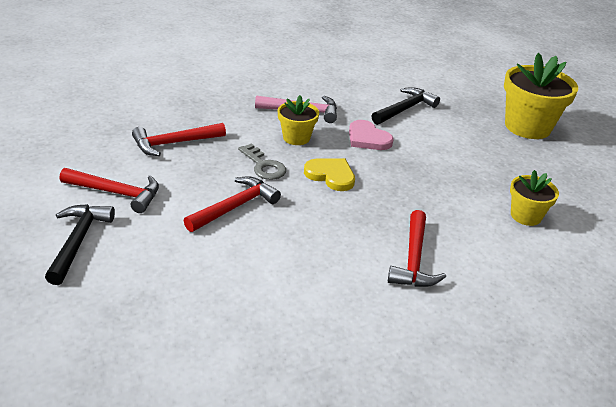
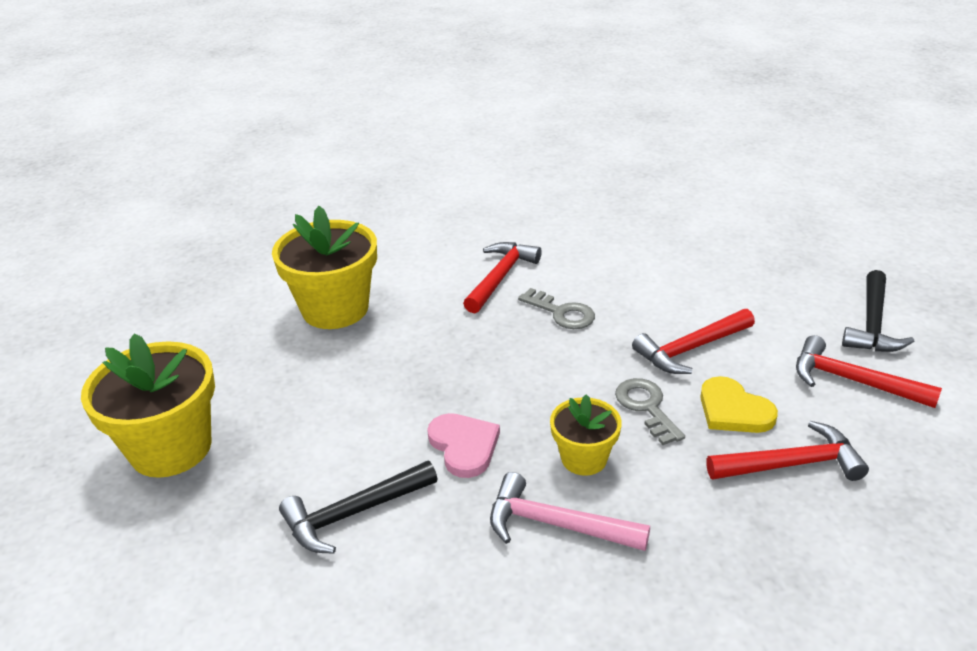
camera: 160 degrees left, 0 degrees up
(331, 175) = (552, 383): yellow heart -> yellow heart (733, 410)
(344, 228) = (562, 313): none -> grey key
(525, 216) = (335, 309): yellow flower pot -> yellow flower pot, size x1.80

